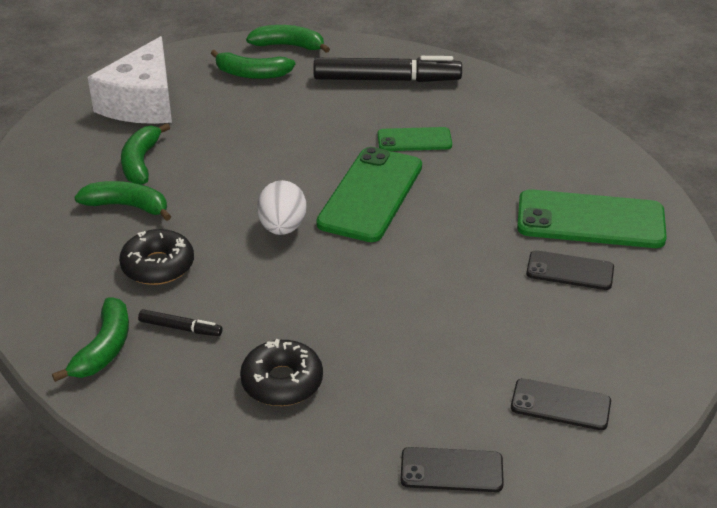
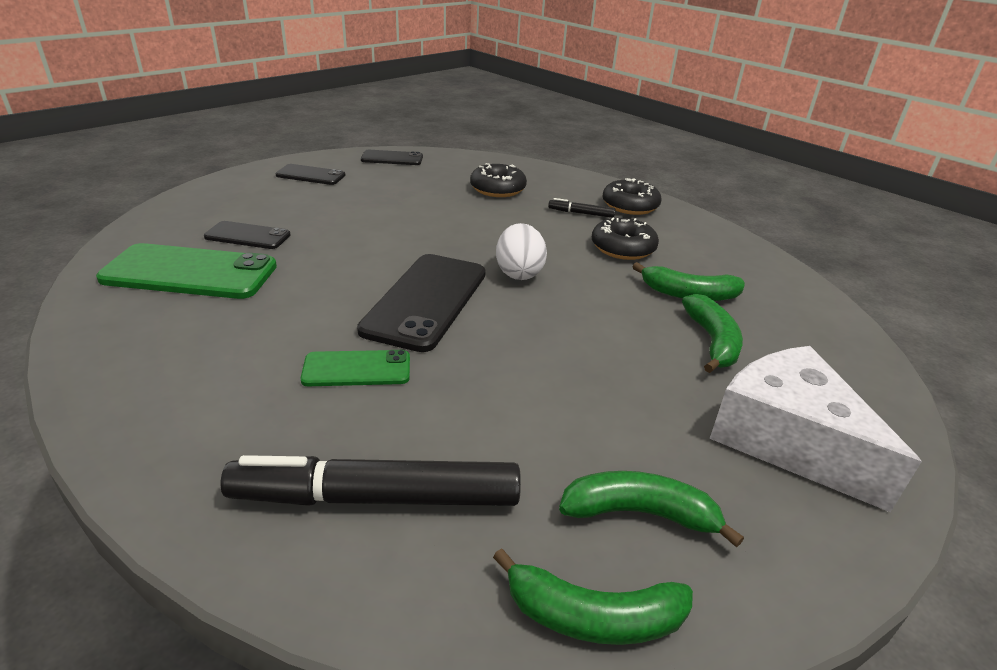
camera: 175 degrees right, 5 degrees down
(104, 348) = (630, 205): green banana -> black donut
(142, 102) = (788, 440): white cheese -> white cheese turned 45 degrees counterclockwise
(370, 195) = (426, 301): green phone -> black phone

